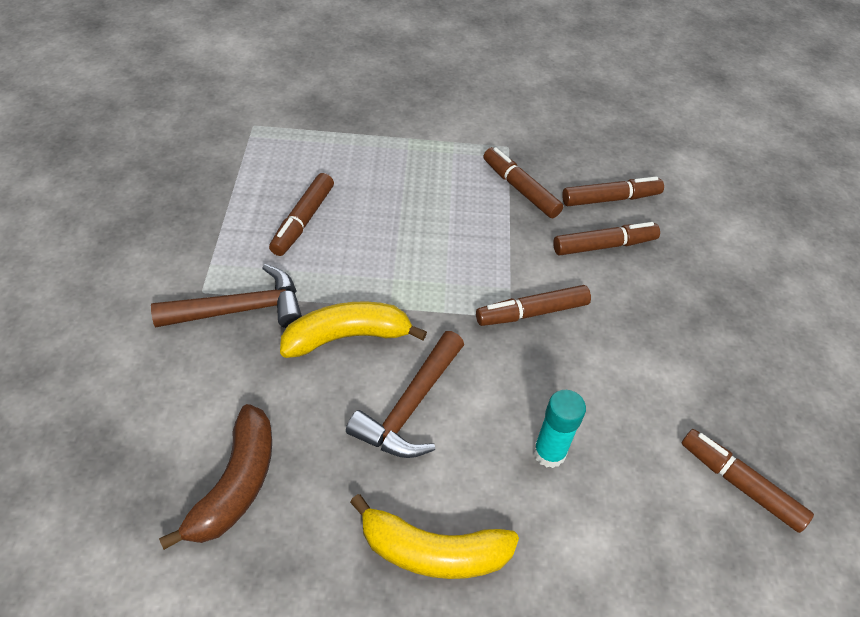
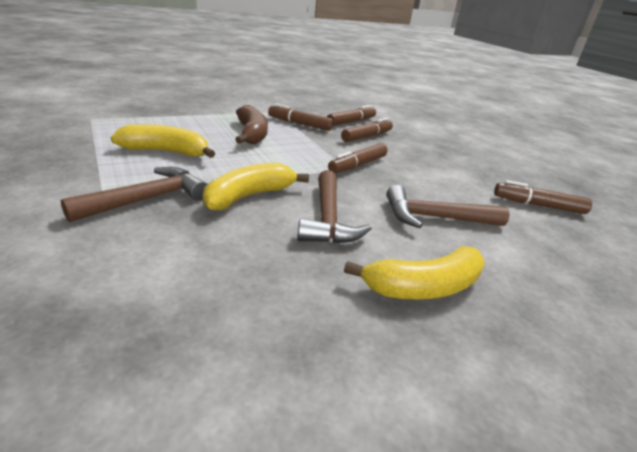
camera: 30 degrees left, 20 degrees down
(235, 484) = (227, 300): brown banana -> brown banana (251, 134)
(303, 221) = (166, 152): brown marker -> yellow banana
(549, 453) = (435, 218): turquoise glue stick -> brown hammer

